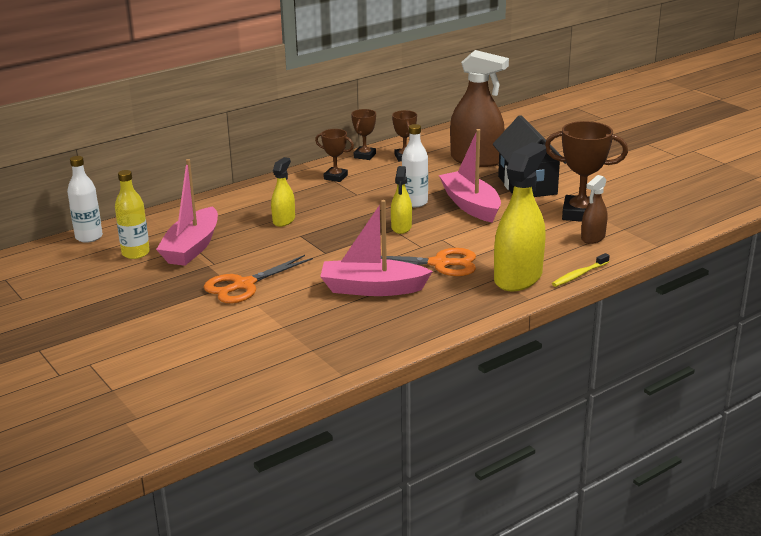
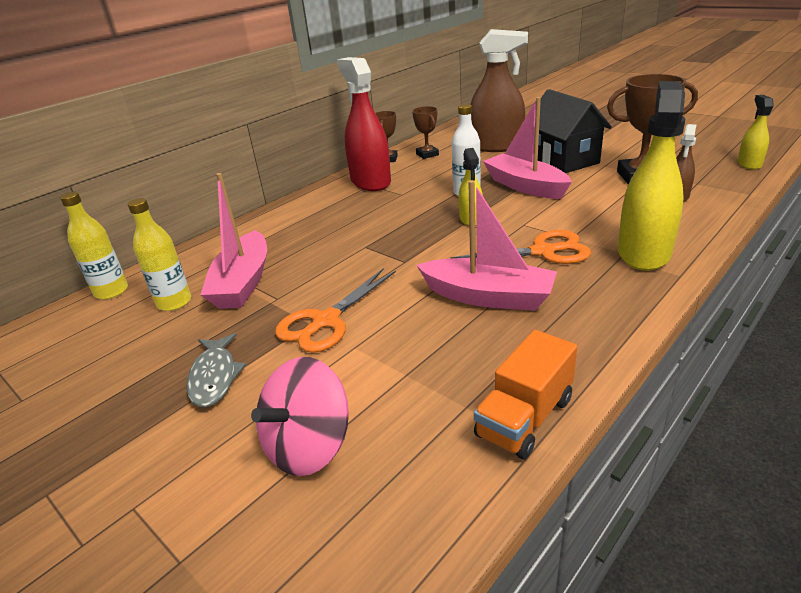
camera: 10 degrees left, 5 degrees up
(89, 237) = (111, 291): white bottle -> yellow bottle
(153, 307) = (214, 377): none -> grey fish
(202, 353) = (308, 446): none -> pink spinning top
(284, 220) = (338, 233): yellow spray bottle -> yellow spray bottle (749, 164)
(335, 177) = (370, 182): brown trophy -> red spray bottle
(345, 361) = (524, 417): none -> orange truck
(372, 288) = (488, 296): pink boat -> pink boat turned 150 degrees counterclockwise
(579, 275) = (705, 237): yellow toothbrush -> none

